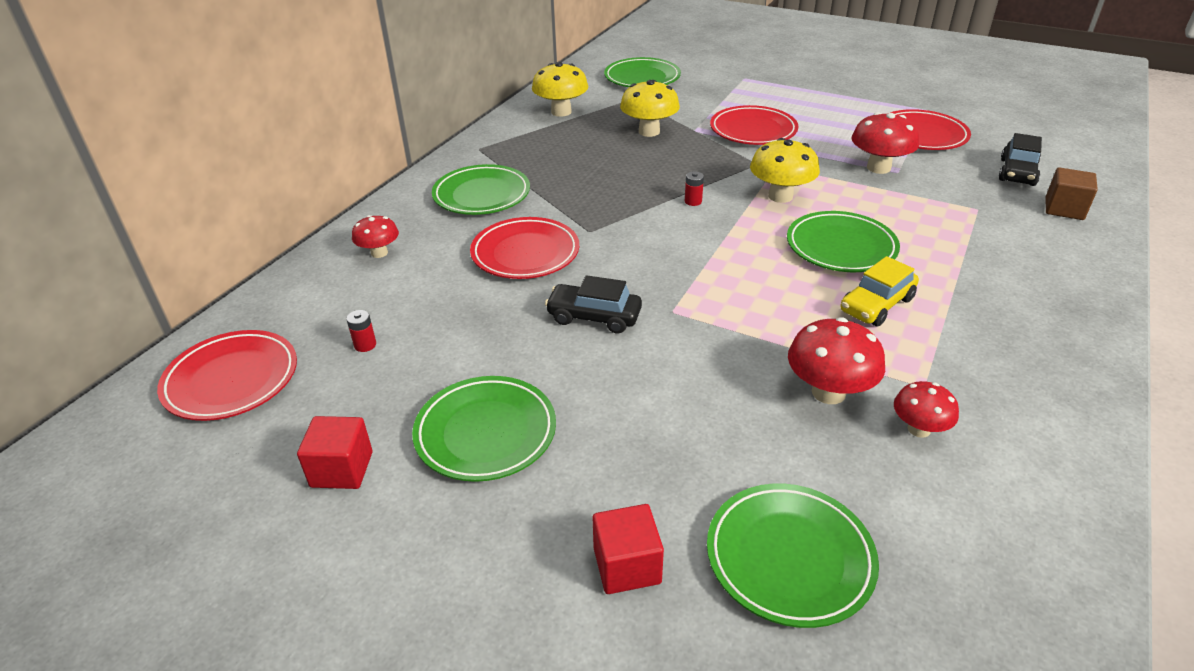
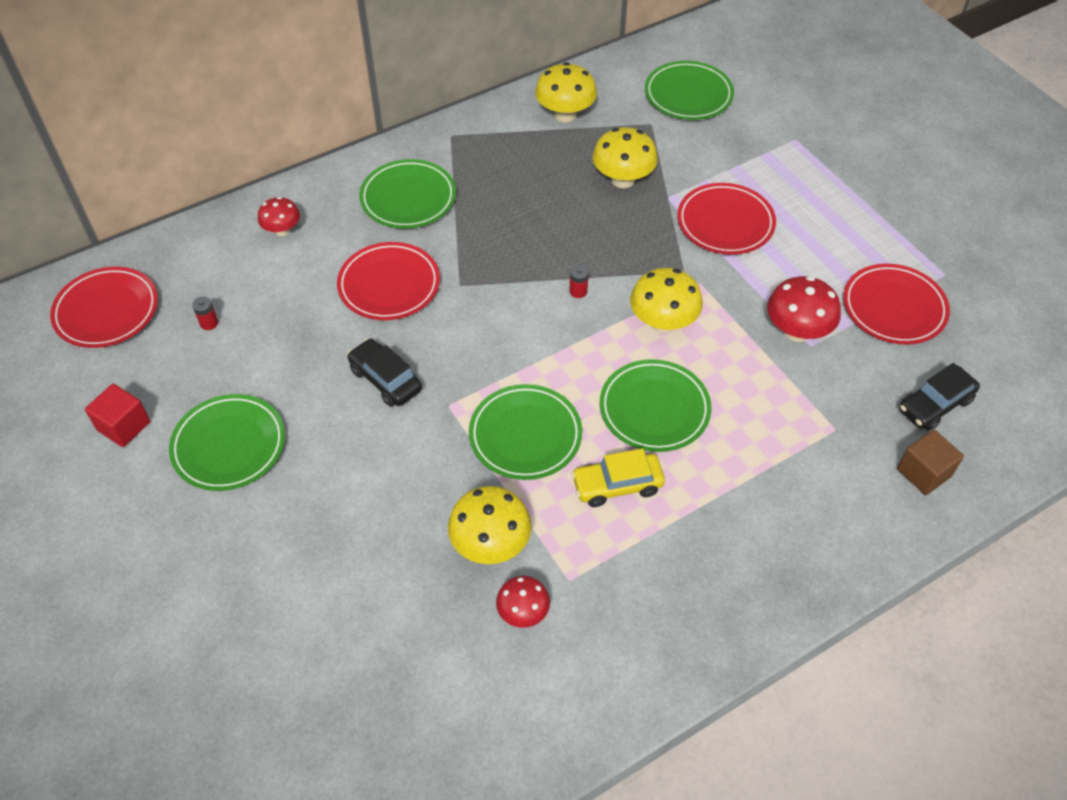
camera: 30 degrees right, 15 degrees up
(627, 565) = (233, 596): red cube -> none
(789, 557) = (334, 652): green plate -> green plate (525, 435)
(828, 392) = (490, 544): red mushroom -> yellow mushroom

